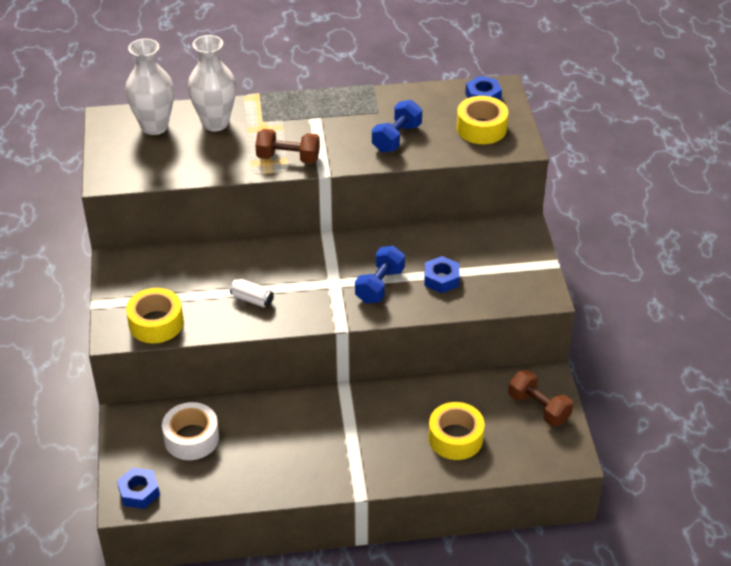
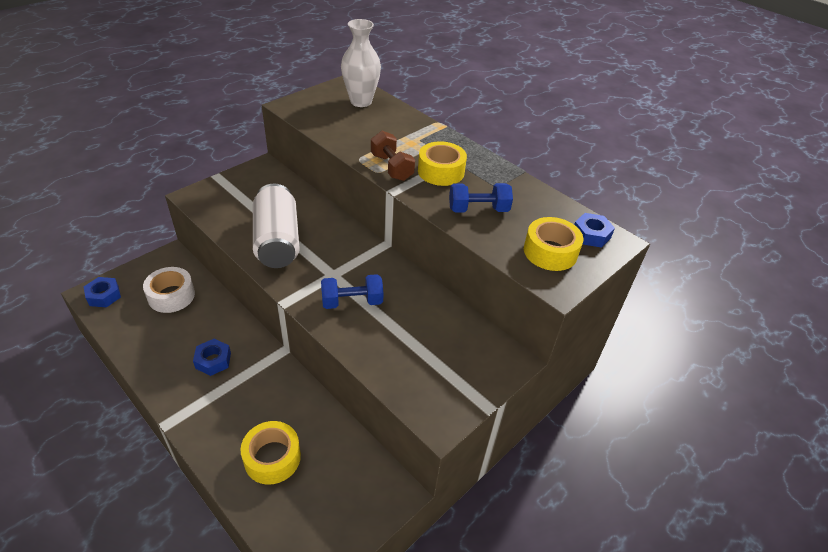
camera: 50 degrees right, 0 degrees up
(156, 323) = (217, 208): yellow tape -> yellow tape (441, 171)
(215, 123) = (393, 122): white vase -> none
(252, 299) = (277, 241): white can -> white can, size x2.48
(441, 279) = (394, 336): blue nut -> blue nut (213, 360)
(539, 408) = (353, 506): brown dumbbell -> none

